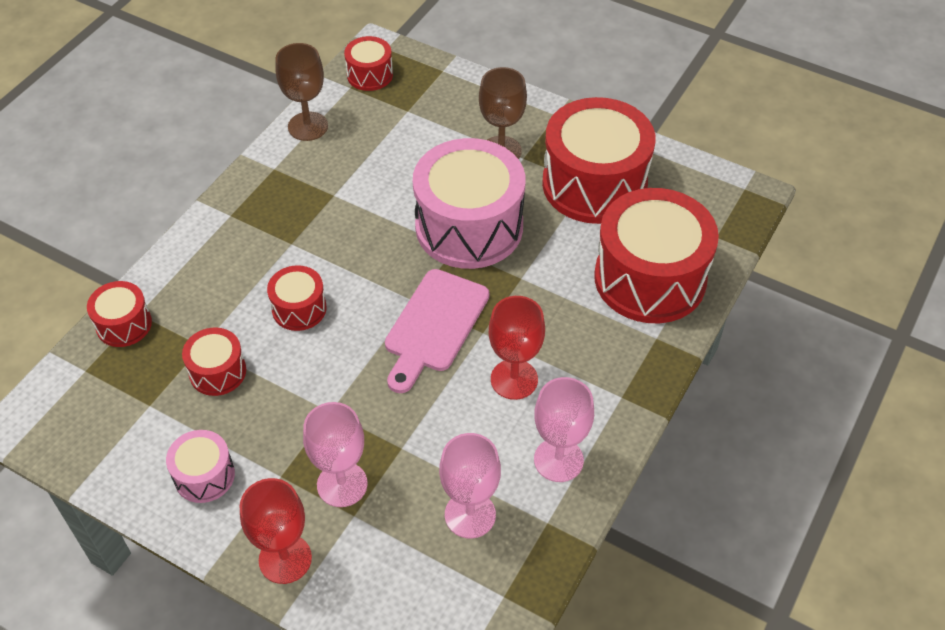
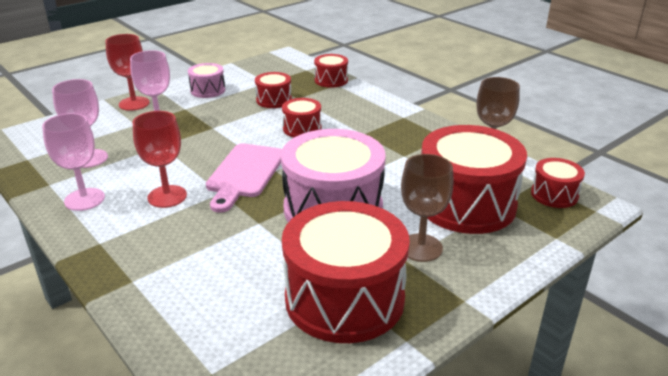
camera: 110 degrees right, 20 degrees down
(434, 326) = (245, 174): pink cutting board -> pink cutting board turned 120 degrees counterclockwise
(650, 278) = (198, 299): red drum -> red drum (466, 204)

